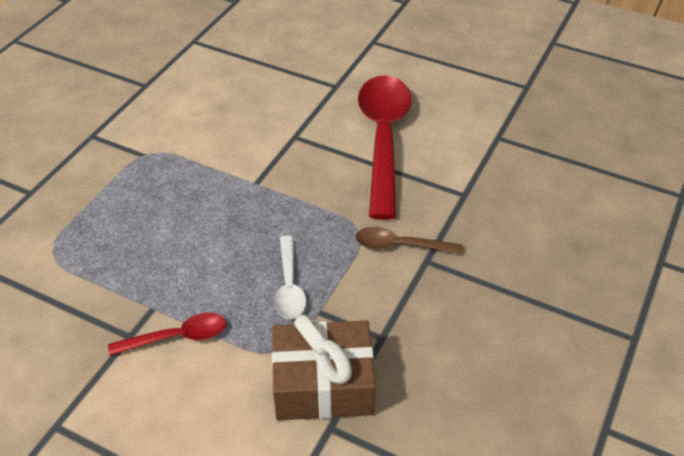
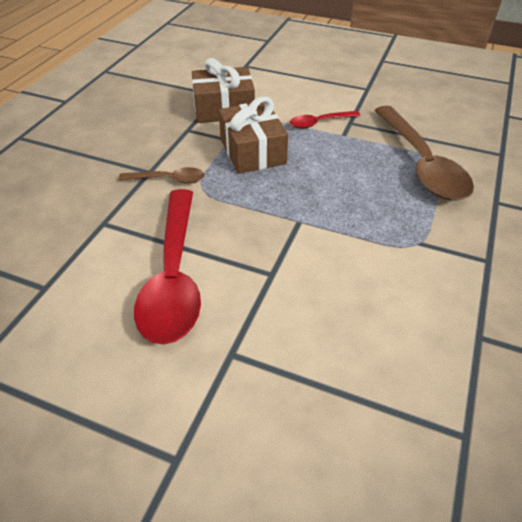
camera: 175 degrees right, 0 degrees up
(76, 250) = (421, 163): none -> brown spoon
(289, 286) = (252, 151): white spoon -> brown gift

